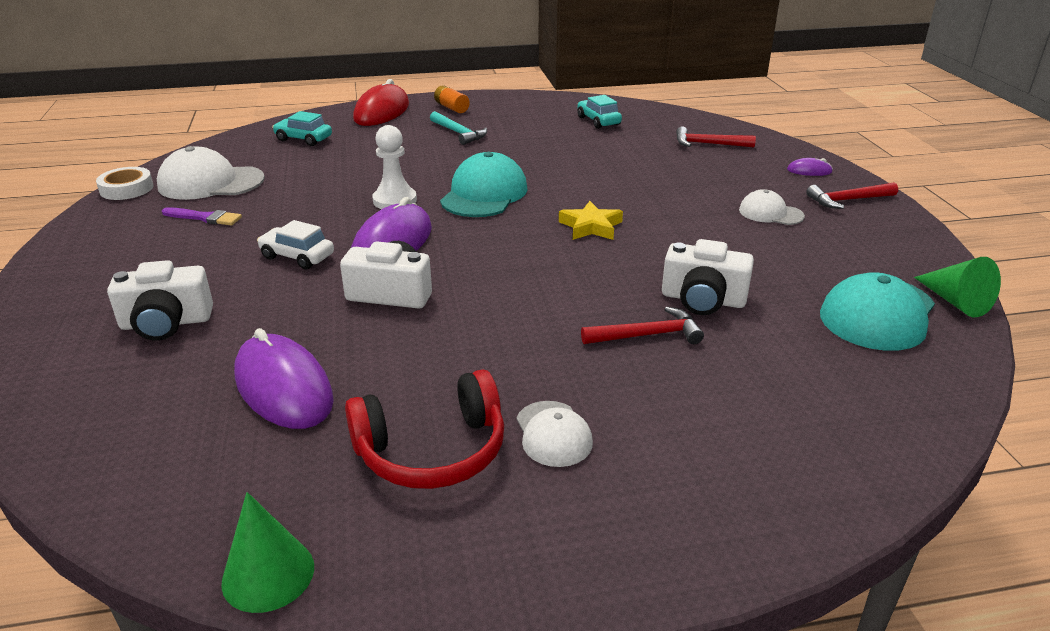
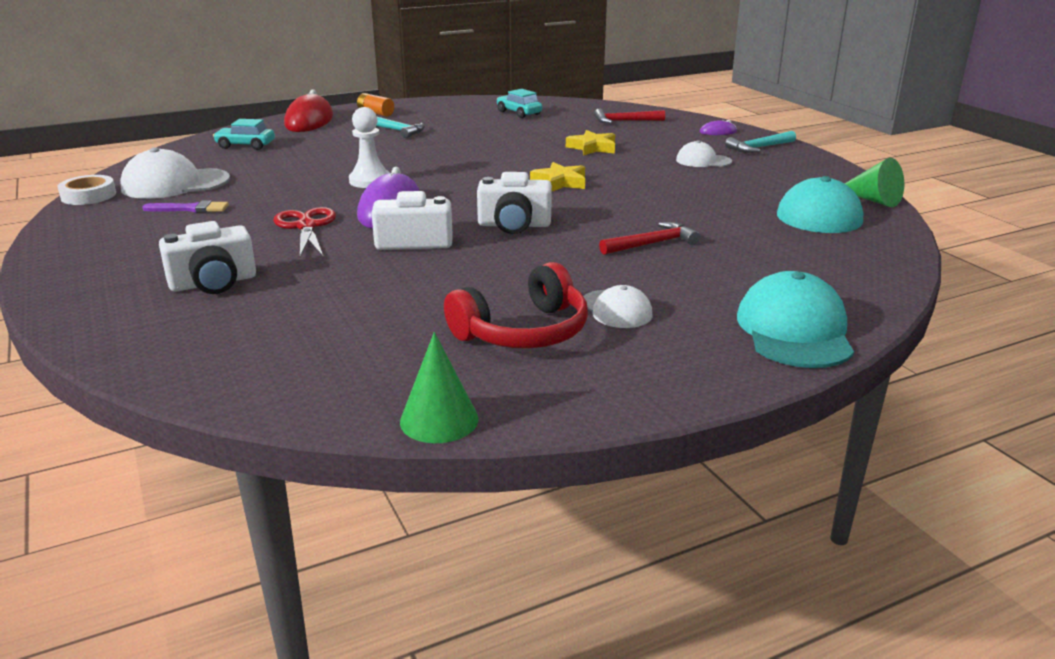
camera: 15 degrees left, 5 degrees down
(283, 387) = (362, 310): purple mouse -> none
(297, 256) = (306, 226): white car -> red scissors
(484, 194) = (450, 169): turquoise cap -> turquoise cap (794, 330)
(652, 179) = (592, 148): none -> yellow star
(703, 299) = (682, 218): white camera -> white camera (514, 225)
(848, 200) = (759, 148): red hammer -> turquoise hammer

